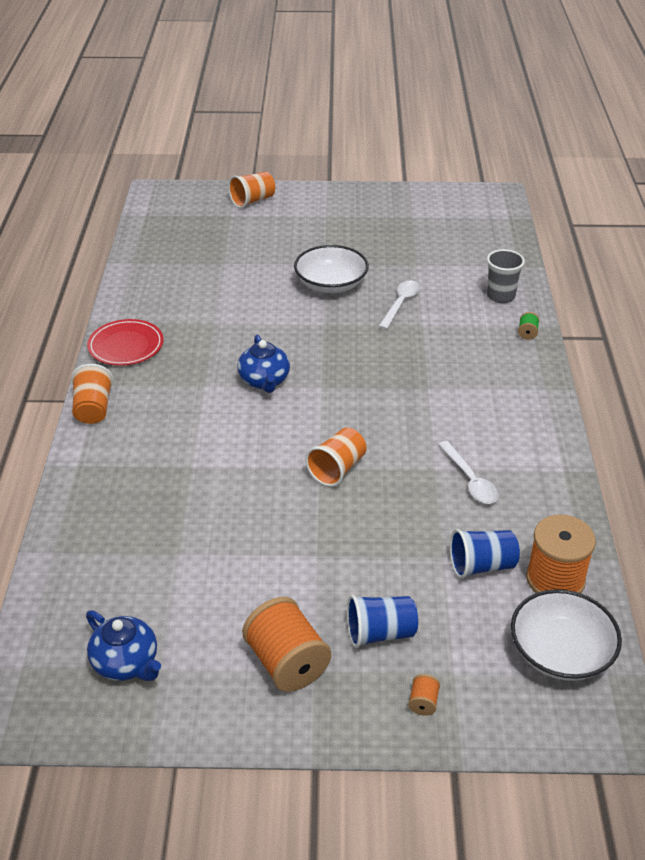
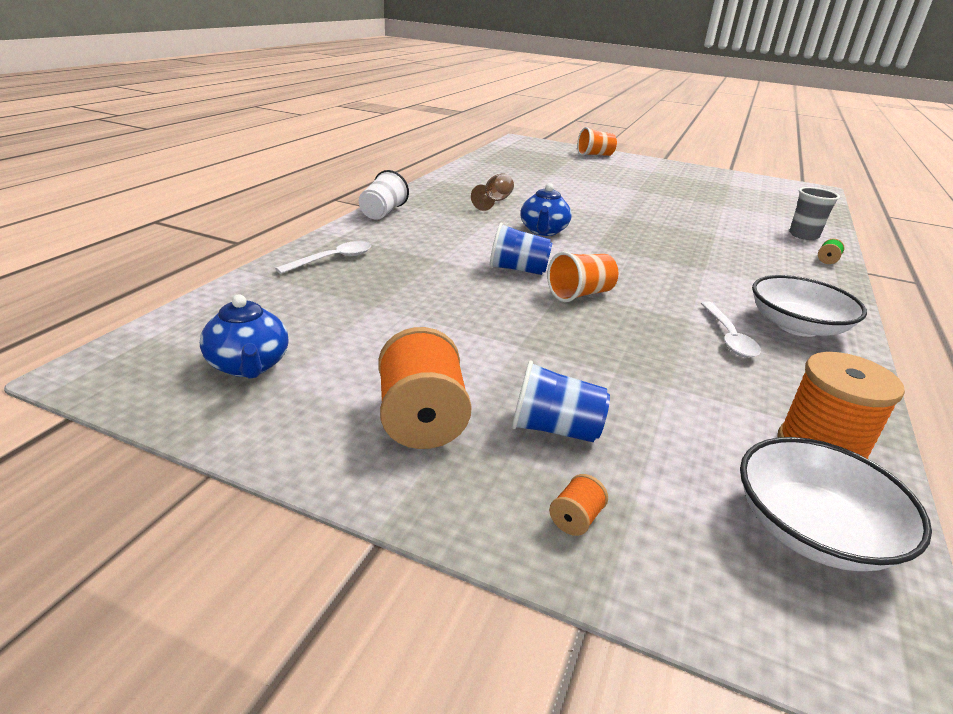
camera: 20 degrees right, 10 degrees down
(93, 409) = (382, 213): orange cup -> white cup
(126, 346) = (439, 191): red plate -> none
(192, 343) = (494, 201): none -> brown goblet
(331, 284) = (637, 199): white bowl -> white bowl (797, 326)
(400, 304) = (698, 220): white spoon -> white spoon (332, 259)
(481, 566) = (718, 407): blue cup -> blue cup (518, 270)

